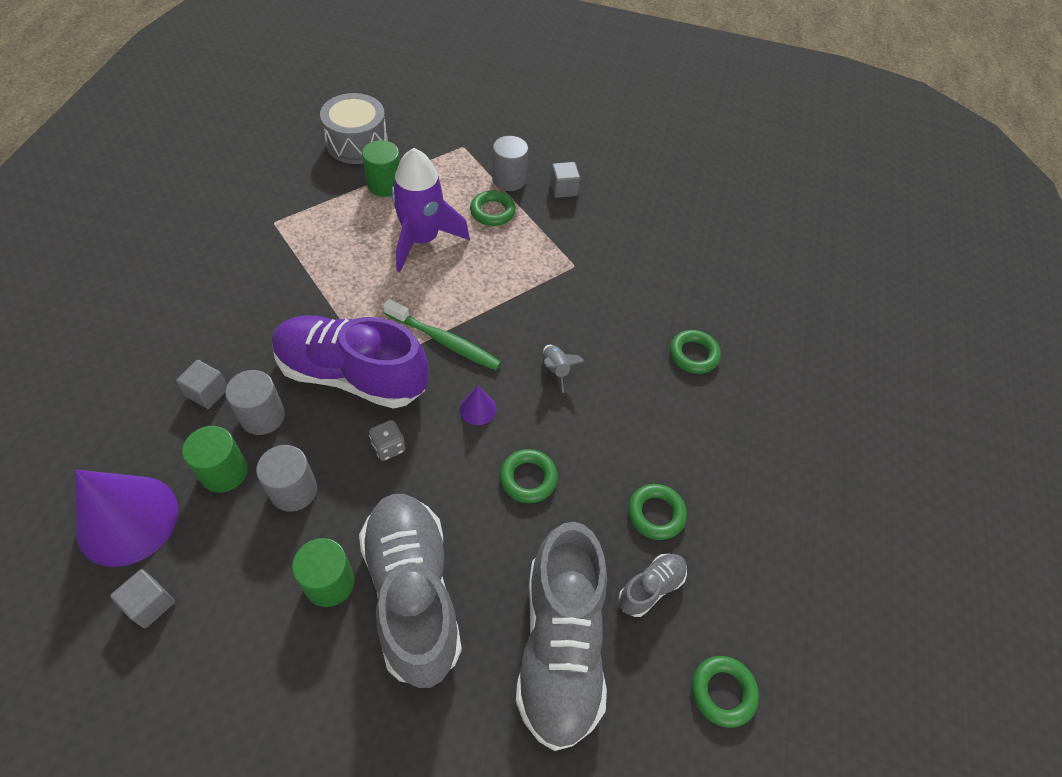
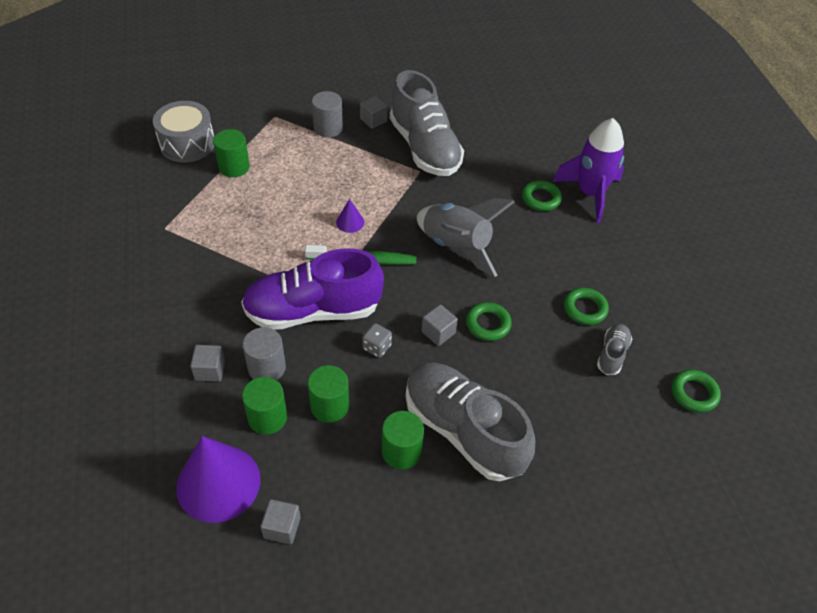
camera: 25 degrees left, 5 degrees down
(293, 490) = (329, 406): grey cylinder -> green cylinder
(422, 240) = (294, 196): purple rocket -> purple rocket (590, 194)
(466, 462) = (438, 332): none -> grey cube
(477, 409) = (421, 295): purple cone -> purple cone (350, 222)
(492, 212) = (332, 156): green ring -> none
(556, 370) = (456, 246): grey rocket -> grey rocket, size x2.37
(560, 645) = (580, 415): grey shoe -> grey shoe (424, 148)

